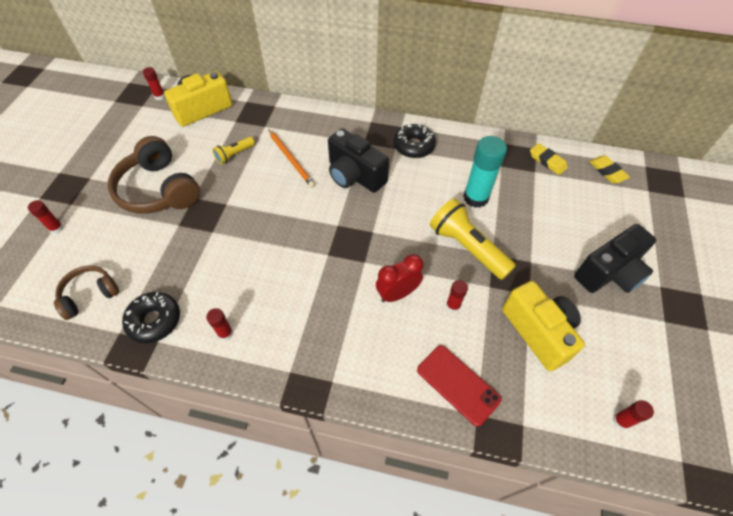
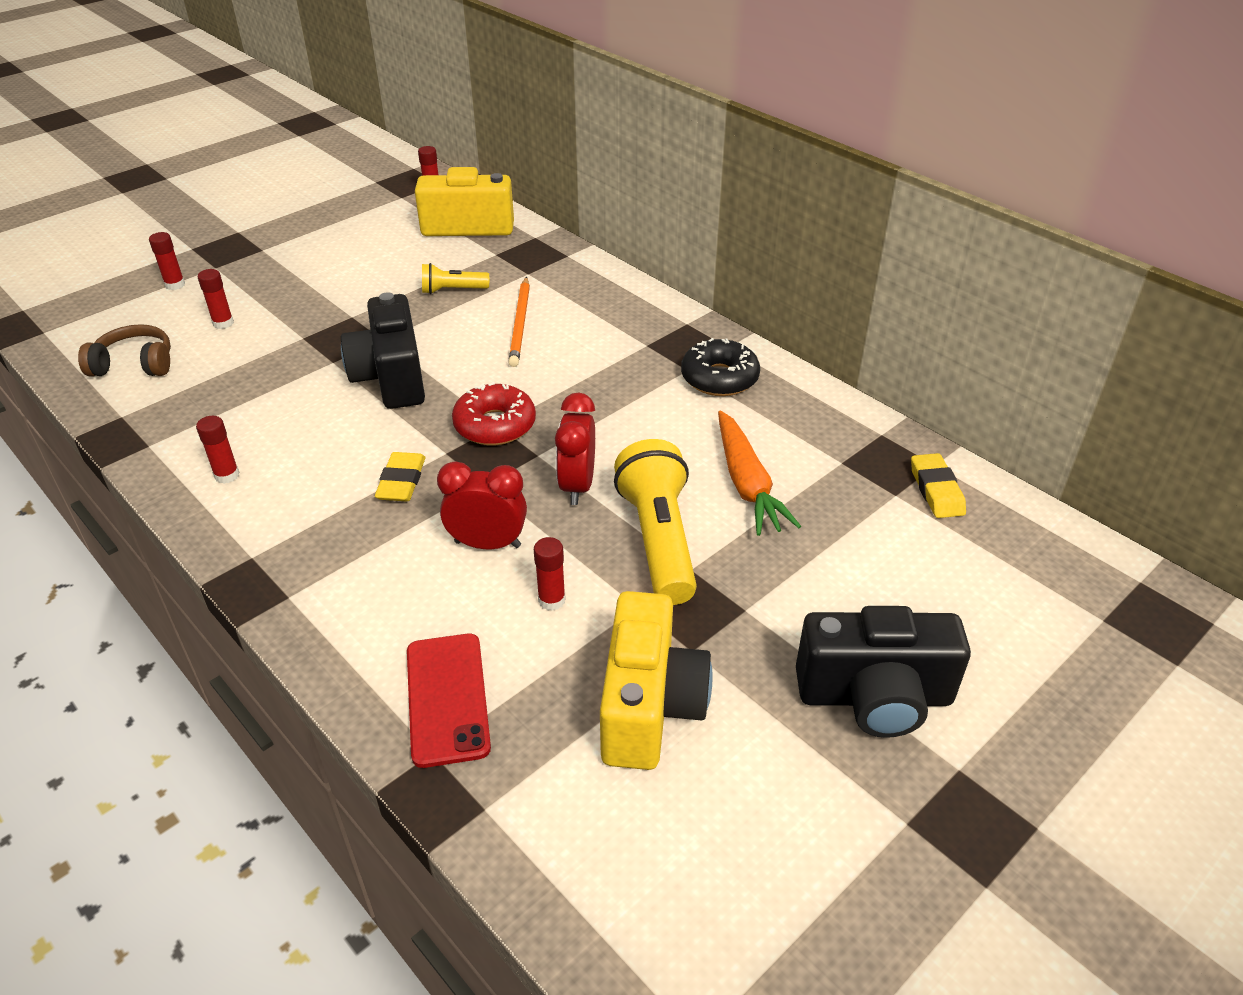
camera: 35 degrees right, 15 degrees down
(154, 320) = (168, 423): black donut -> none
(159, 190) = (322, 292): brown headphones -> none
(336, 226) = (495, 425): none -> red donut
(355, 175) = (588, 378): black camera -> black camera (391, 377)
(407, 239) = (577, 486): none -> red clock
(475, 197) = (747, 484): turquoise glue stick -> orange carrot
(607, 171) = (1043, 554): yellow eraser -> yellow eraser (401, 481)
(621, 421) = (651, 908): red glue stick -> red glue stick (223, 323)

